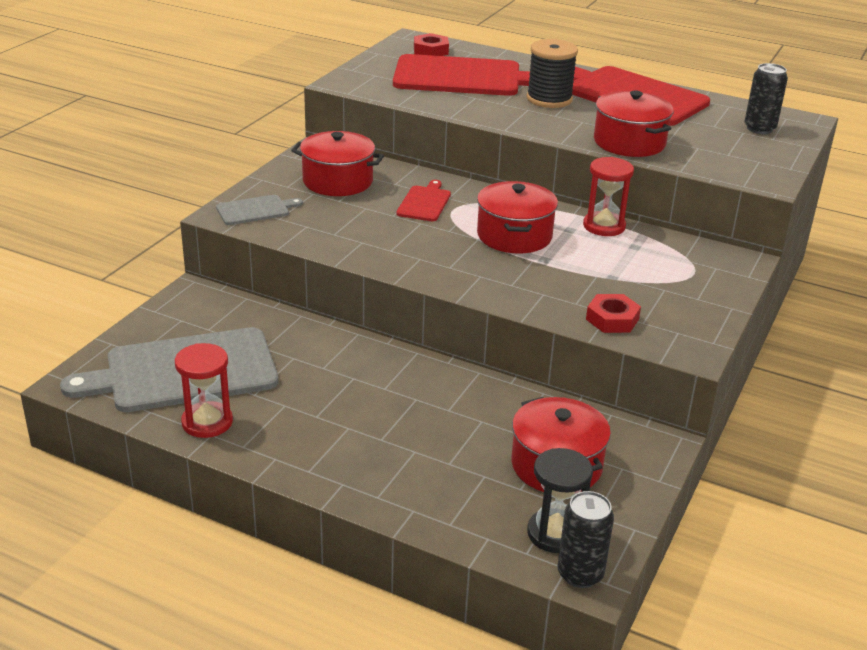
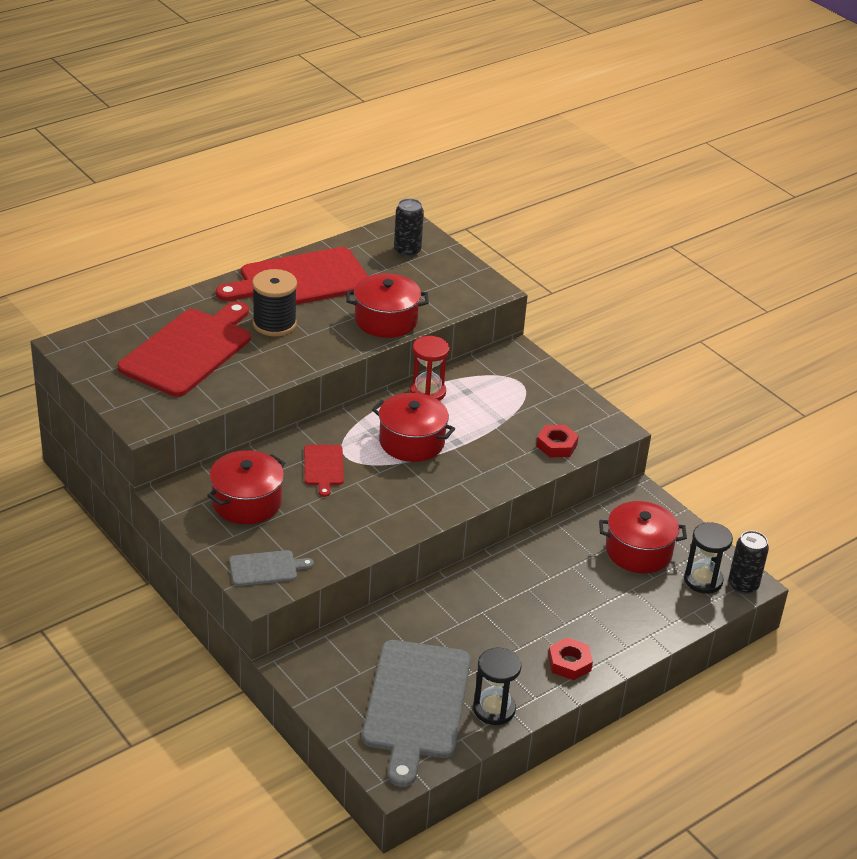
camera: 65 degrees left, 5 degrees up
(207, 422) = (494, 709): red hourglass -> black hourglass
(255, 210) = (266, 568): grey cutting board -> grey cutting board turned 75 degrees clockwise
(424, 202) = (323, 467): red cutting board -> red cutting board turned 135 degrees counterclockwise
(430, 51) = (109, 345): red nut -> red nut (569, 663)

